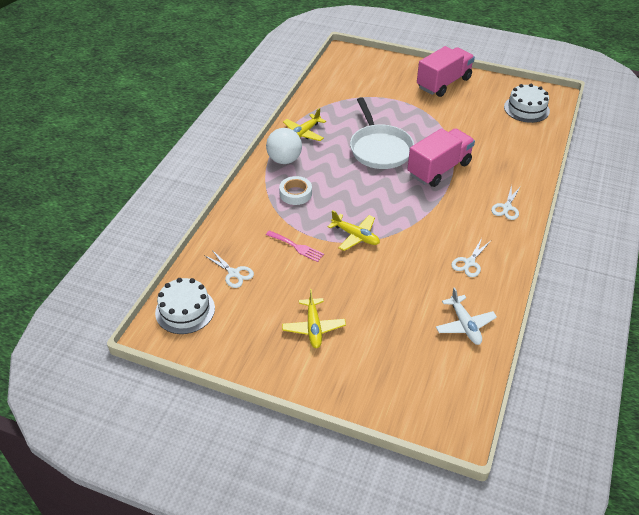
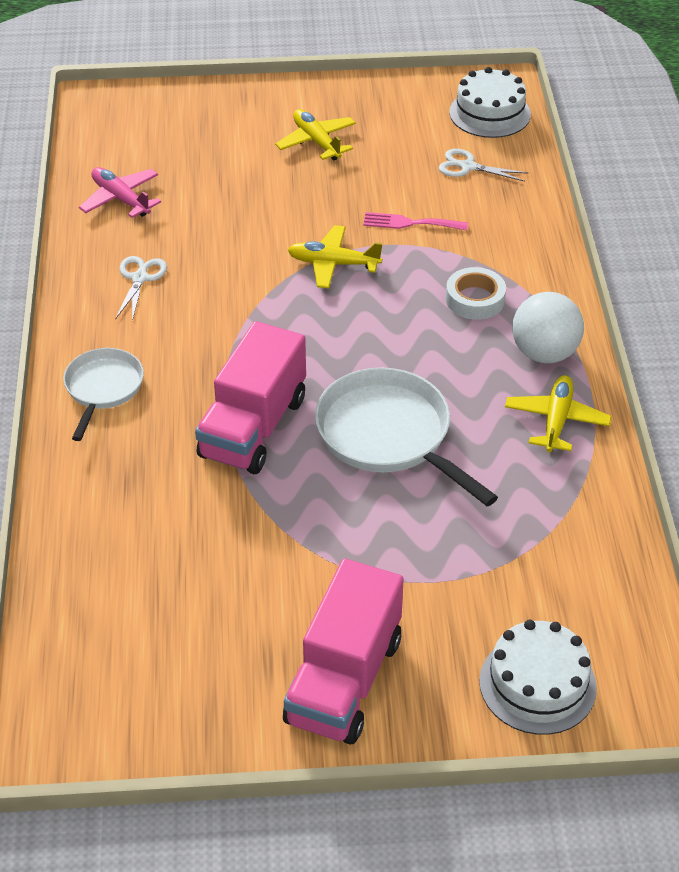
camera: 155 degrees right, 0 degrees up
(464, 325) = (121, 199): white plane -> pink plane
(507, 207) = (103, 389): white scissors -> white pan
(526, 109) = (114, 662): white cake -> white cake (537, 684)

